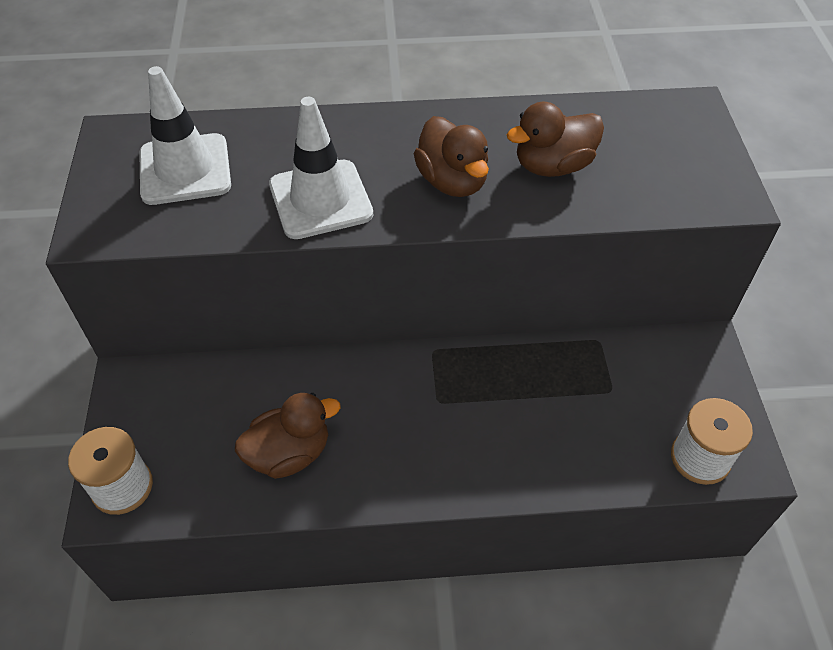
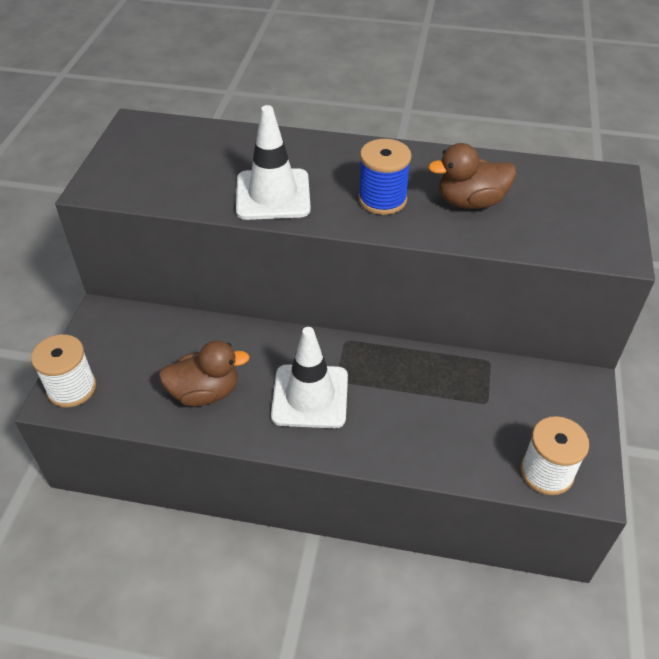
camera: 15 degrees right, 5 degrees down
(185, 169) = (179, 157): white traffic cone -> white traffic cone (310, 396)
(452, 181) = (382, 199): brown duck -> blue spool

